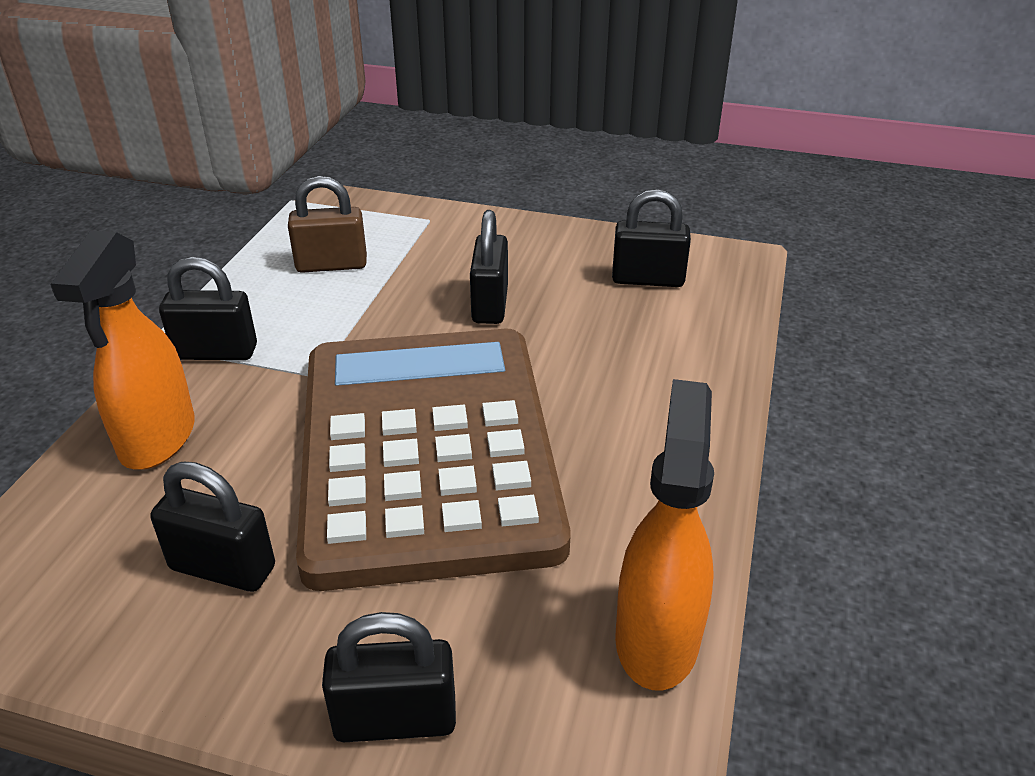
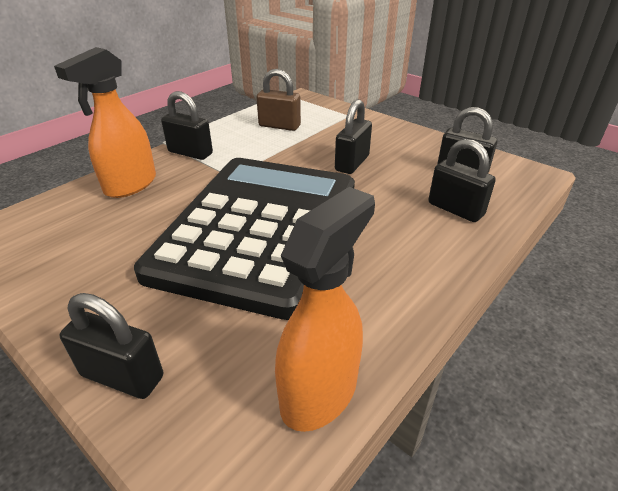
camera: 25 degrees right, 0 degrees up
(223, 568) = (106, 256): black padlock -> black padlock (455, 209)
(427, 450) = (259, 229): brown calculator -> black calculator

